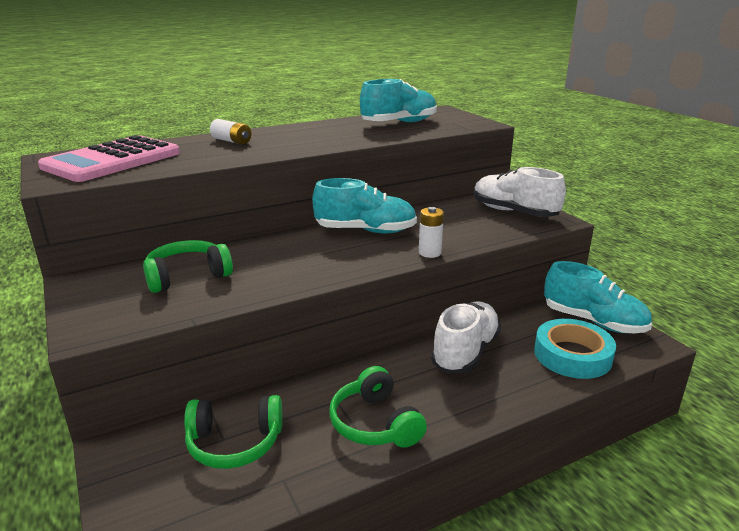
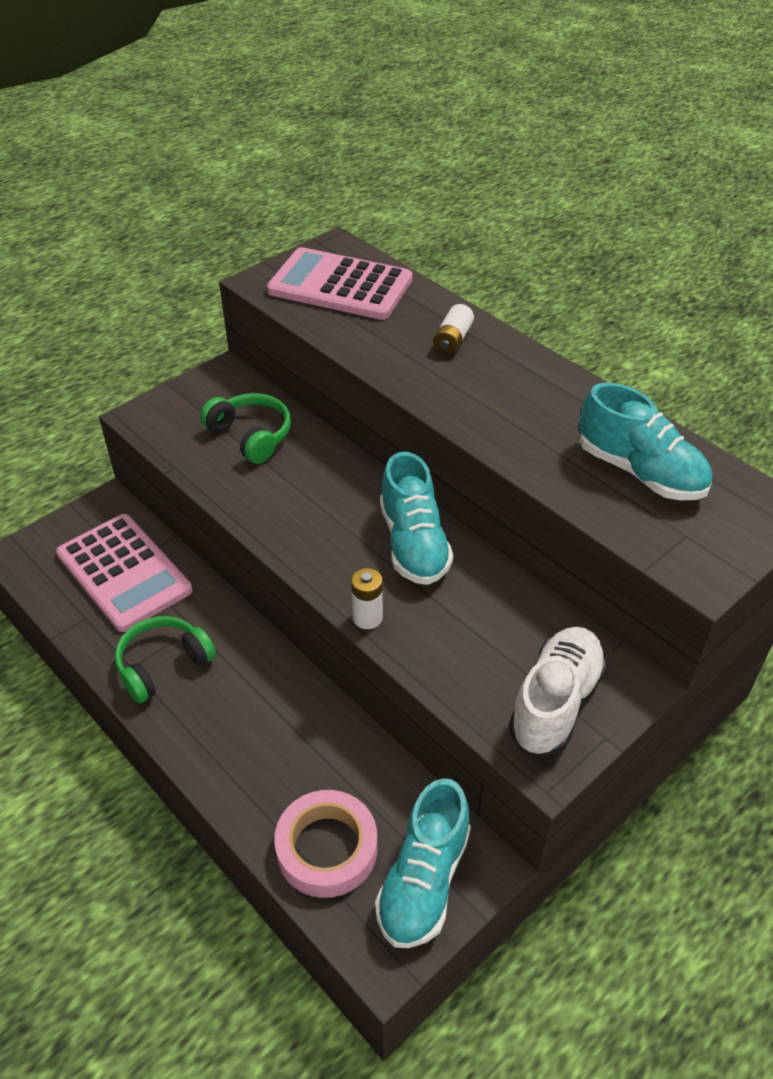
camera: 75 degrees right, 20 degrees up
(234, 443) = (124, 572): green headphones -> pink calculator
(465, 352) = (304, 727): white shoe -> none
(572, 355) = (327, 848): turquoise tape -> pink tape

